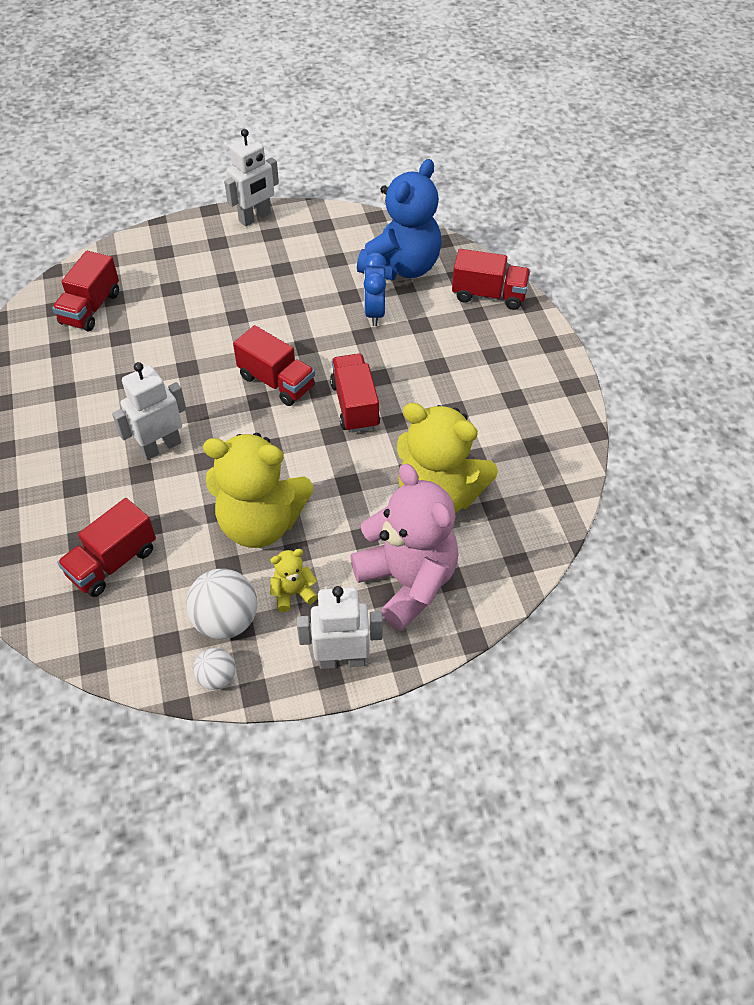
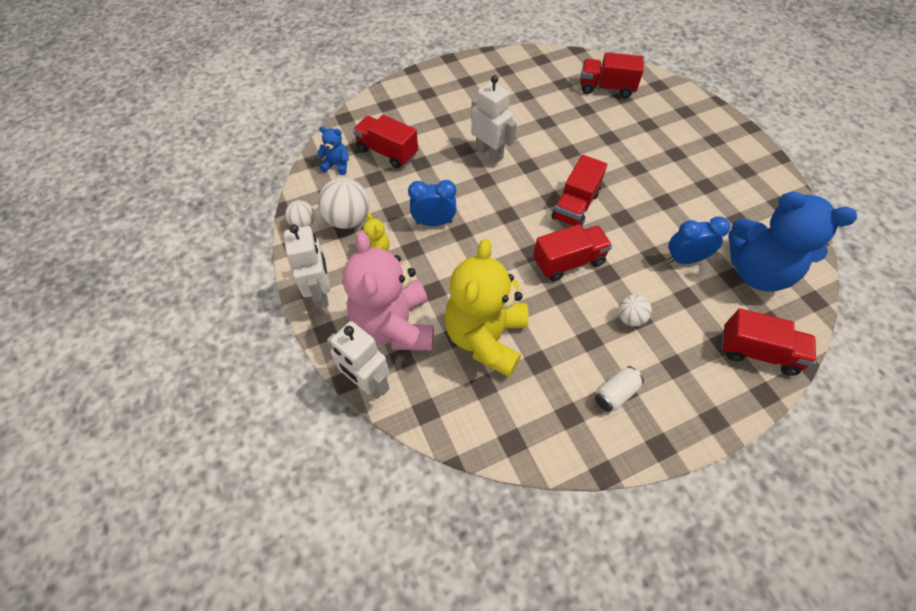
camera: 80 degrees right, 5 degrees up
(114, 629) = (337, 165): none -> blue teddy bear
(255, 217) = (759, 156): white robot -> white robot (368, 383)
(260, 523) = (434, 222): yellow teddy bear -> blue clock
(407, 582) = (394, 326): pink teddy bear -> pink teddy bear turned 120 degrees clockwise
(436, 373) = (630, 318): none -> white ball
(489, 295) = (757, 352): red truck -> red truck turned 75 degrees counterclockwise
(517, 404) = (615, 393): none -> white can

